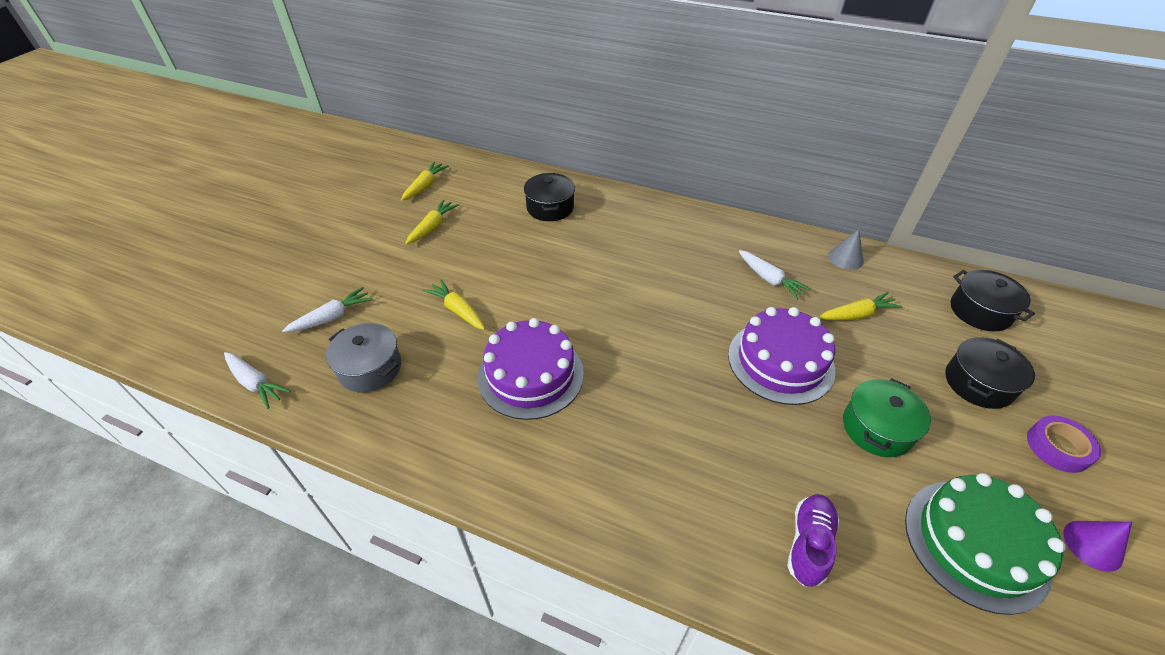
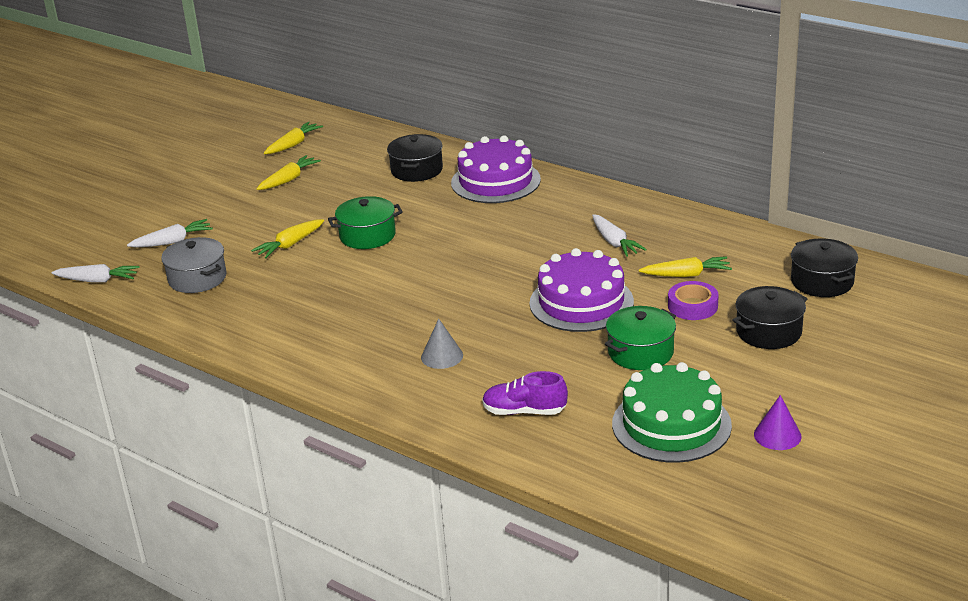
camera: 15 degrees right, 15 degrees down
(255, 383) = (97, 280): white carrot -> white carrot turned 45 degrees counterclockwise
(458, 310) = (290, 245): yellow carrot -> yellow carrot turned 105 degrees counterclockwise
(530, 375) = (339, 293): purple cake -> purple cake (495, 181)
(533, 291) = (367, 236): none -> green pot
(809, 544) = (524, 411): purple shoe -> purple shoe turned 120 degrees counterclockwise
(845, 258) = (711, 231): grey cone -> grey cone (442, 356)
(1058, 447) = (806, 378): purple tape -> purple tape (692, 306)

